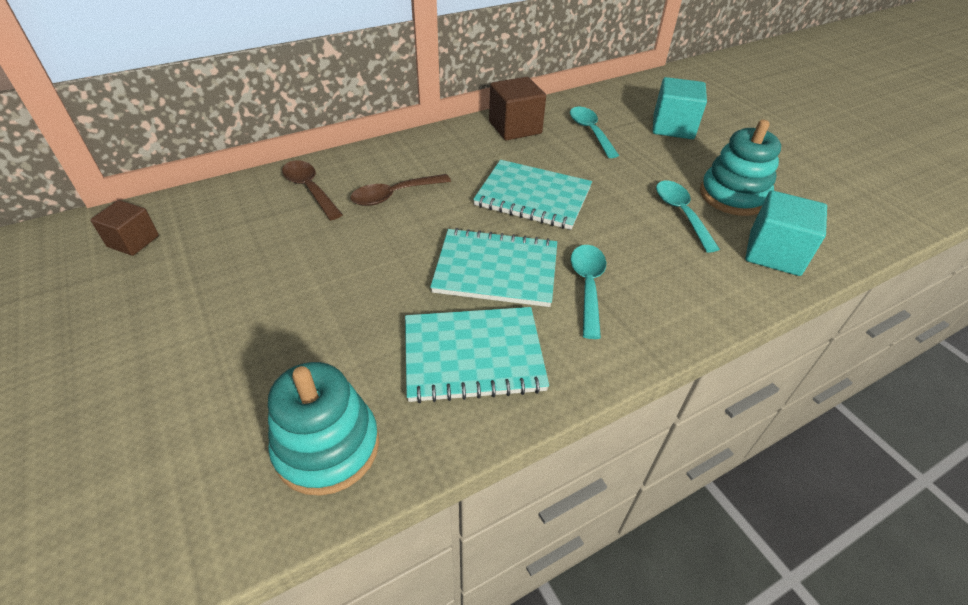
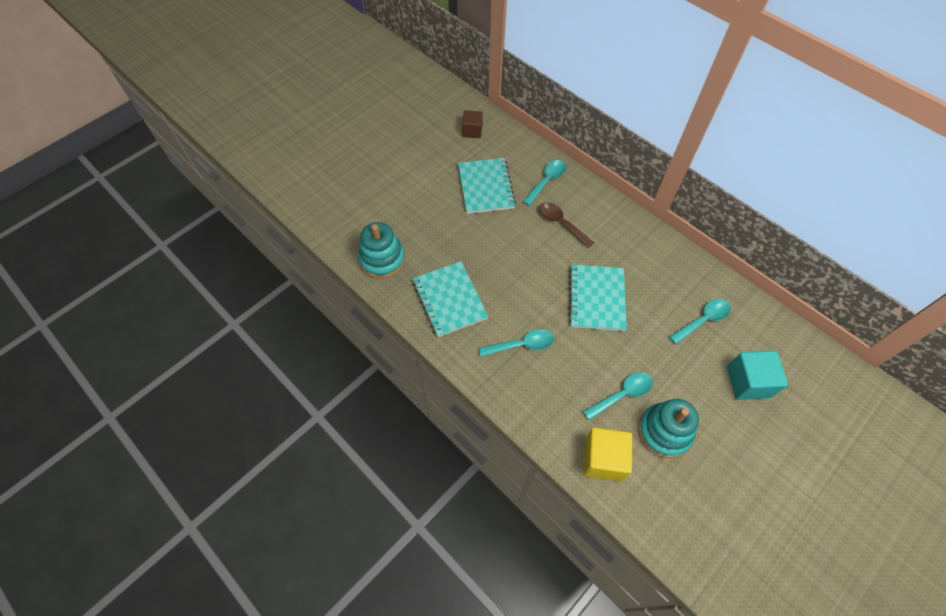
camera: 75 degrees right, 15 degrees up
(309, 189) = (546, 181): brown spoon -> turquoise spoon
(496, 269) = (516, 294): turquoise notebook -> turquoise notebook (486, 187)
(515, 127) = (678, 268): brown cube -> none
(774, 253) = (603, 459): turquoise cube -> yellow cube

